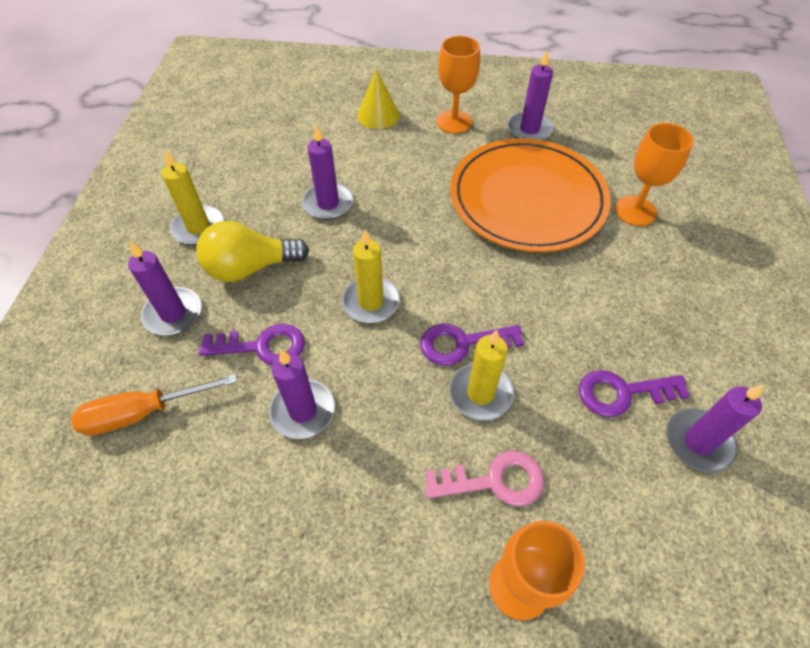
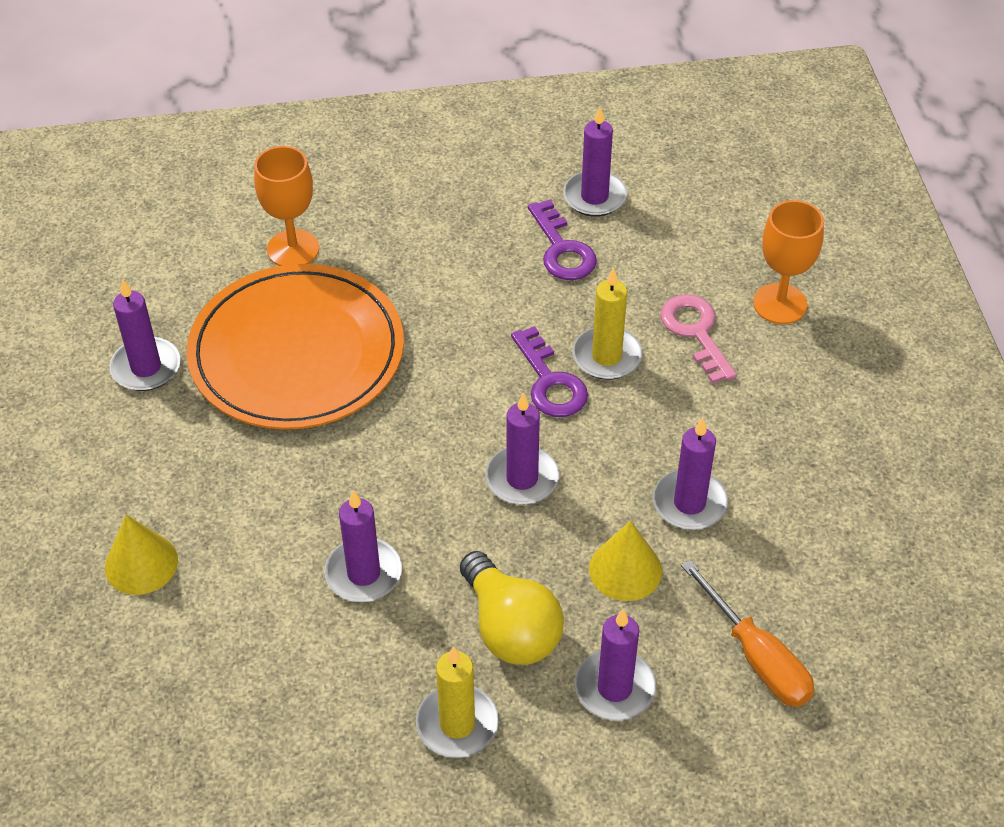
camera: 105 degrees left, 5 degrees down
(262, 346) = (625, 569): purple key -> yellow cone
(371, 302) = (522, 479): yellow candle -> purple candle
(454, 122) = (142, 460): orange goblet -> none

